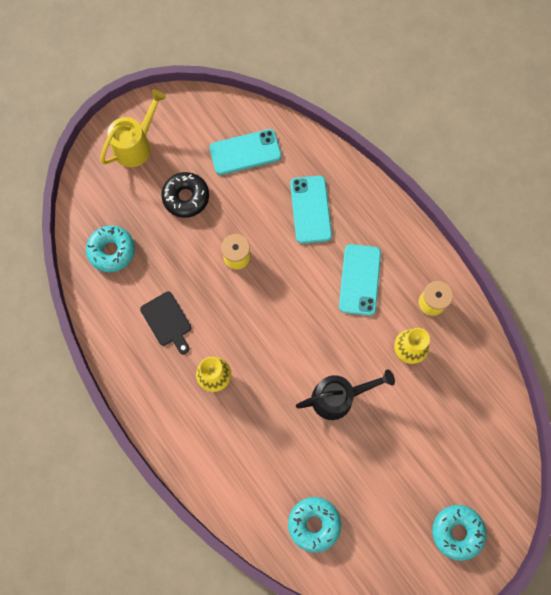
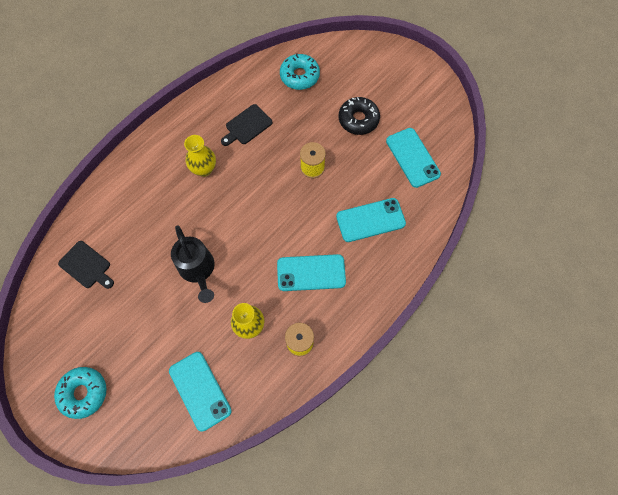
camera: 80 degrees right, 5 degrees down
(136, 145) = (397, 75): yellow watering can -> none
(314, 524) = (86, 266): turquoise donut -> black cutting board
(468, 409) = (200, 390): none -> turquoise phone

